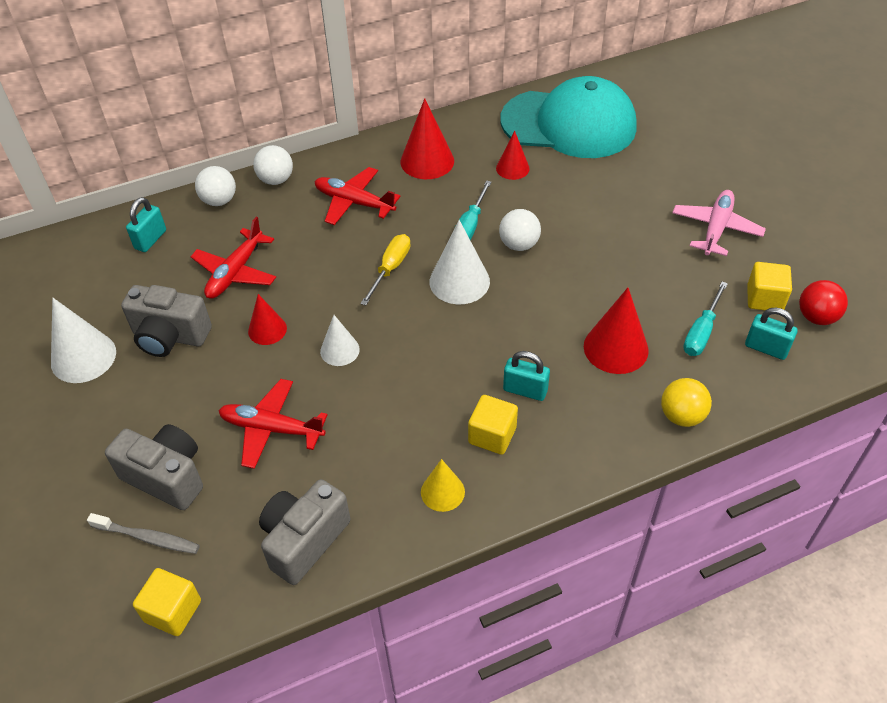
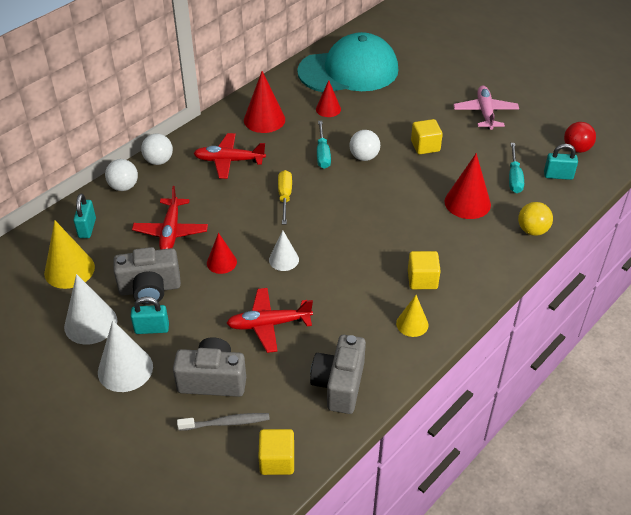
camera: 25 degrees left, 5 degrees down
(102, 284) = (69, 270): none -> yellow cone
(459, 281) = (338, 191): white cone -> white cone (125, 369)
(525, 390) = (426, 246): turquoise padlock -> turquoise padlock (152, 329)
(764, 298) = (540, 147): yellow cube -> yellow cube (425, 146)

